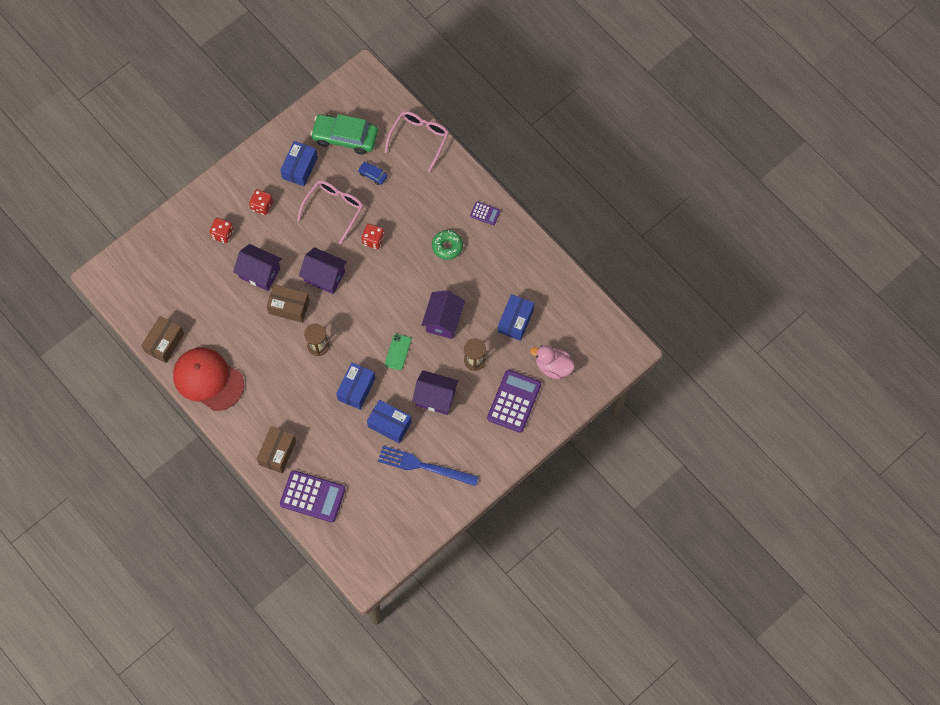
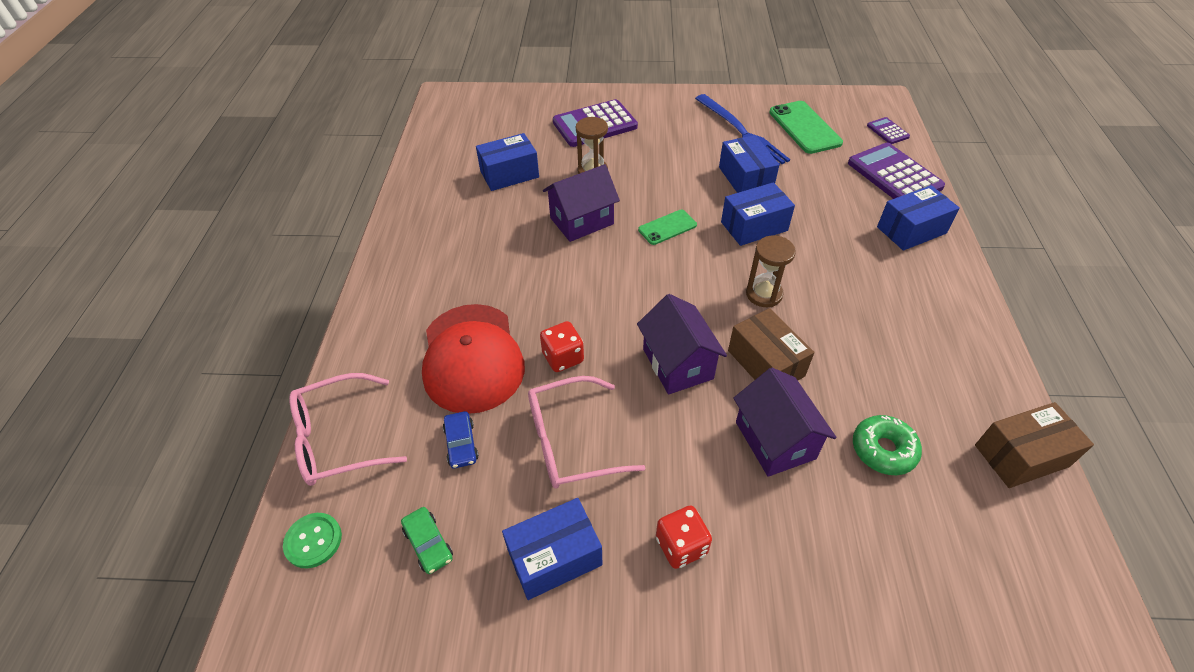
camera: 135 degrees left, 20 degrees down
(208, 379) = (966, 359): red cap -> red cap (472, 358)
(222, 234) = (794, 554): red dice -> none
(277, 452) = (911, 230): brown box -> blue box
(345, 137) = (428, 543): green car -> green car, size x0.45
(383, 107) = (313, 541): none -> green button
(392, 503) = (804, 127): none -> green phone
(435, 398) = (670, 169): purple house -> none
(447, 246) = (484, 283): green donut -> green donut (883, 450)
(485, 213) = (397, 283): purple calculator -> purple calculator (887, 131)
(553, 367) = (525, 124): pink duck -> none

